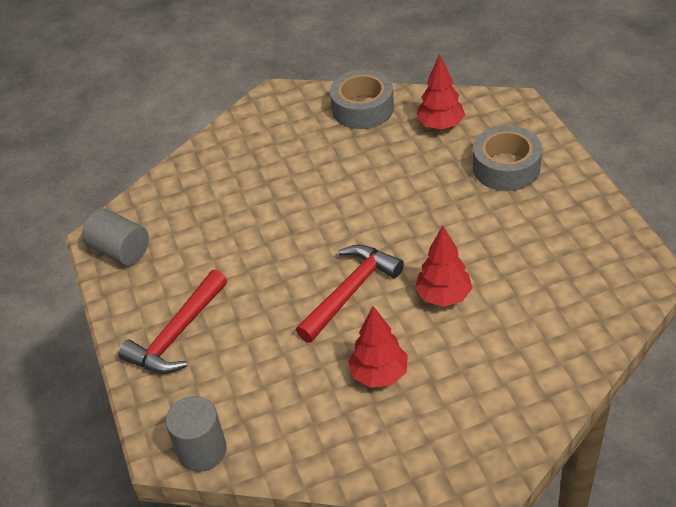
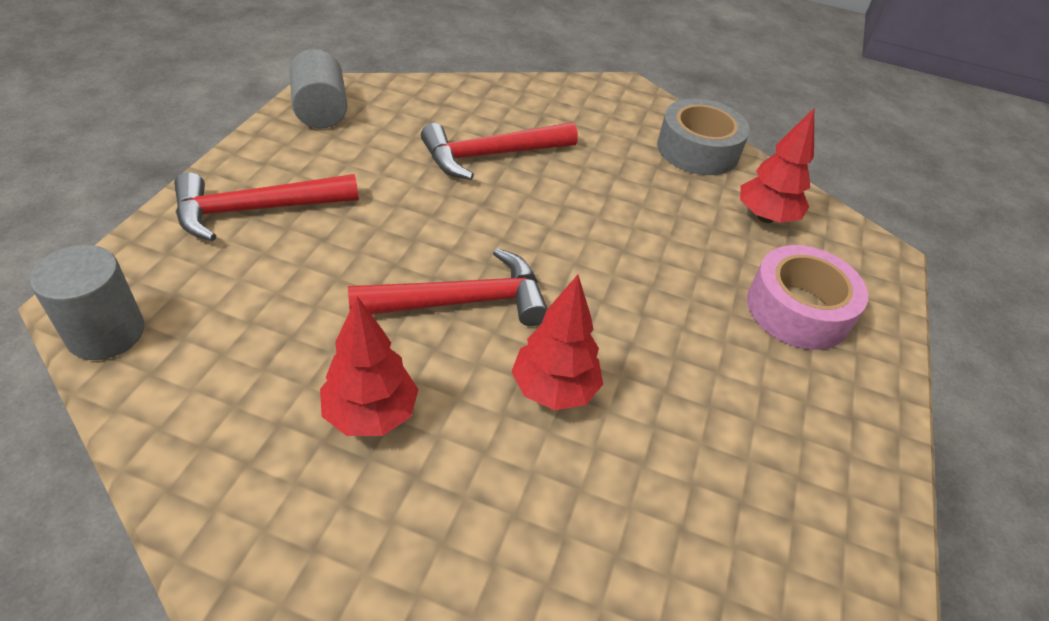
camera: 30 degrees right, 0 degrees up
(257, 200) = (491, 155): none -> red hammer
(506, 167) = (798, 310): grey tape -> pink tape

